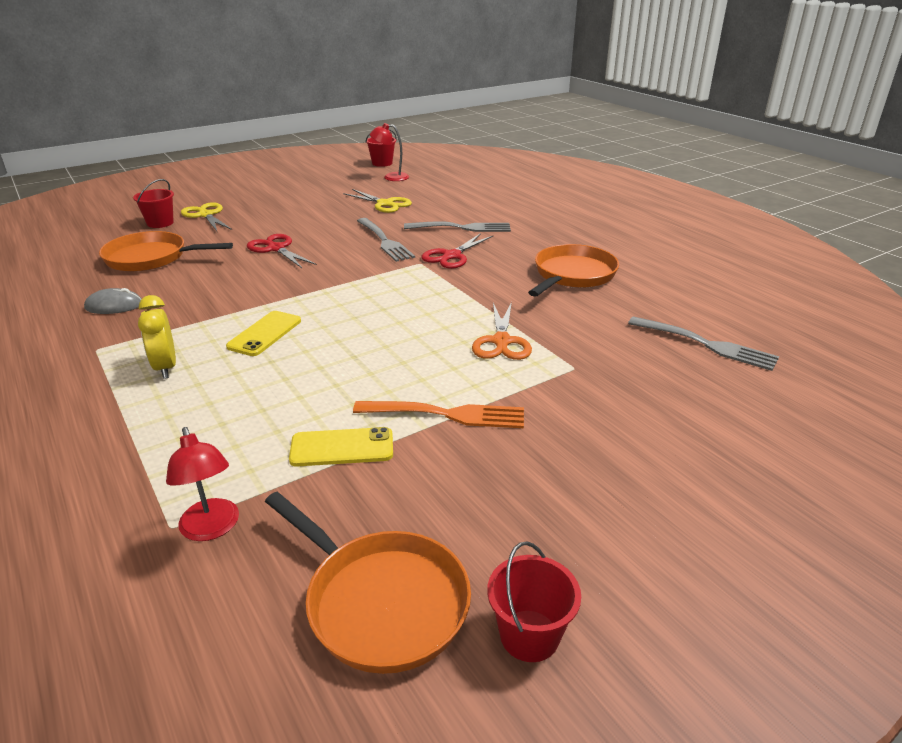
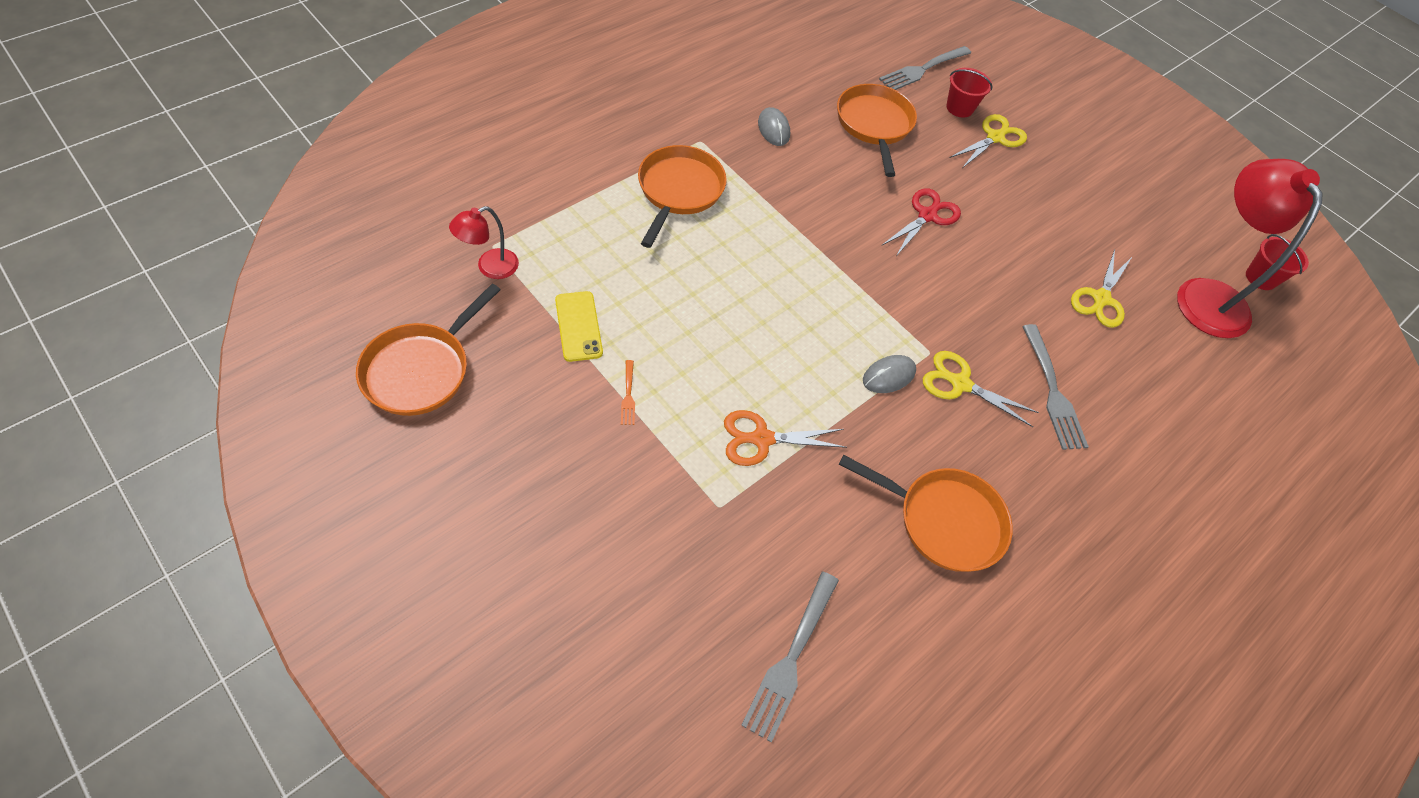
camera: 75 degrees right, 25 degrees up
(166, 367) = (679, 191): yellow clock -> orange pan
(265, 334) = (744, 243): yellow phone -> none
(384, 241) = (981, 311): grey fork -> grey fork (923, 69)
(391, 177) = (1206, 294): red lamp -> red lamp, size x2.02
(440, 281) = (888, 376): none -> grey mouse
(445, 414) = (628, 395): orange fork -> orange fork, size x0.49
(452, 256) = (960, 384): red scissors -> yellow scissors
(529, 635) = (387, 456): red bucket -> none

